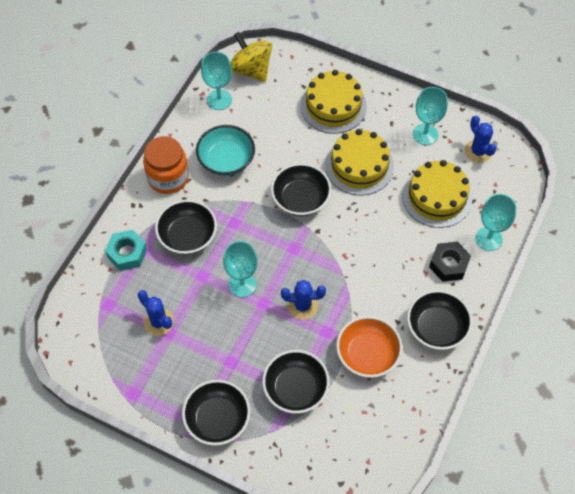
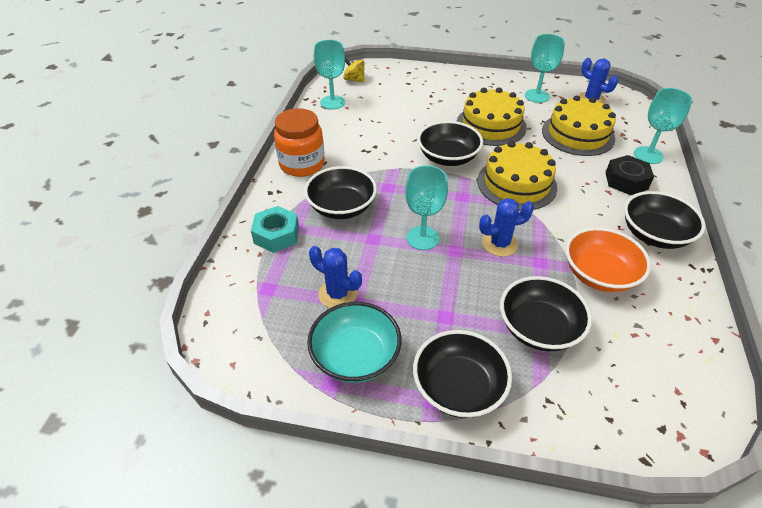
camera: 15 degrees left, 15 degrees down
(226, 160) = (358, 142): turquoise bowl -> turquoise bowl (355, 356)
(251, 69) = (354, 80): yellow spinning top -> yellow spinning top, size x0.56
(333, 106) = (442, 91): yellow cake -> yellow cake (516, 184)

